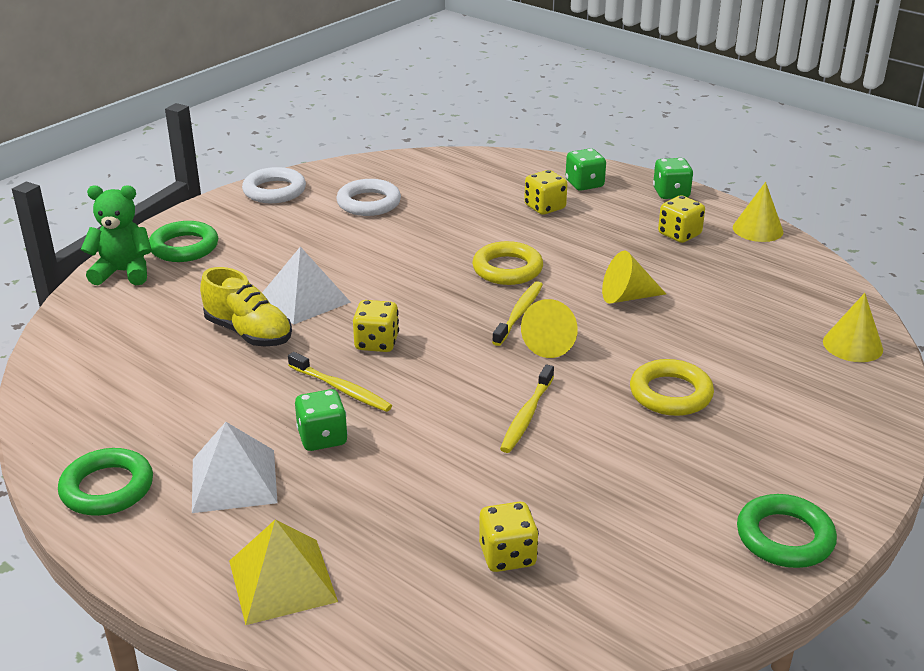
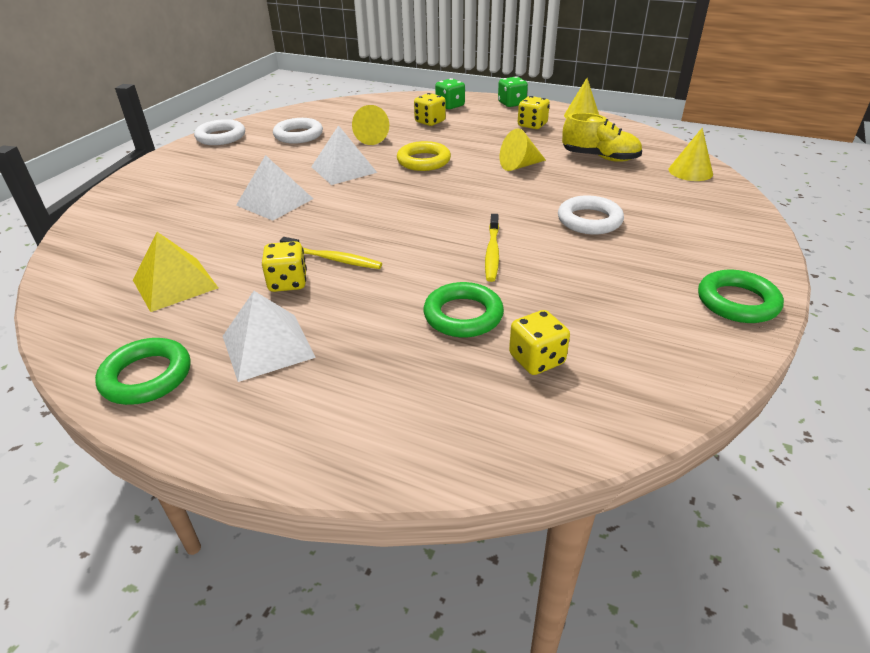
camera: 15 degrees left, 5 degrees up
(123, 272) = (111, 206): green teddy bear -> none
(184, 247) = (159, 182): green ring -> green ring (463, 315)
(249, 333) = (237, 232): yellow shoe -> yellow shoe (600, 157)
(282, 580) = (348, 424): yellow pyramid -> yellow pyramid (175, 284)
(322, 438) = (333, 298): green dice -> none
(376, 343) = (347, 222): yellow dice -> yellow dice (288, 282)
(403, 265) = (343, 169): none -> white pyramid
(519, 314) = (448, 187): yellow toothbrush -> none
(552, 344) = (483, 202): yellow cone -> yellow cone (373, 138)
(670, 394) = (589, 220): yellow ring -> white ring

